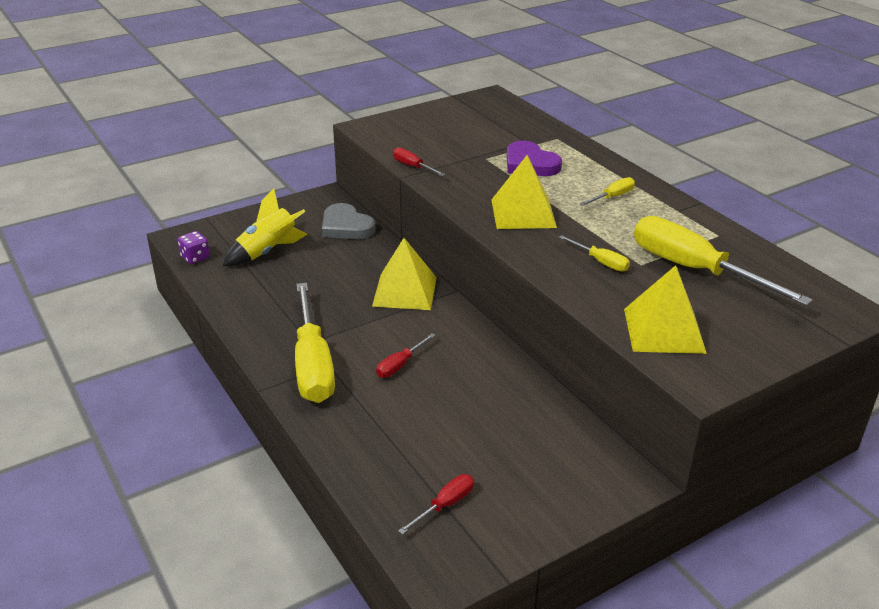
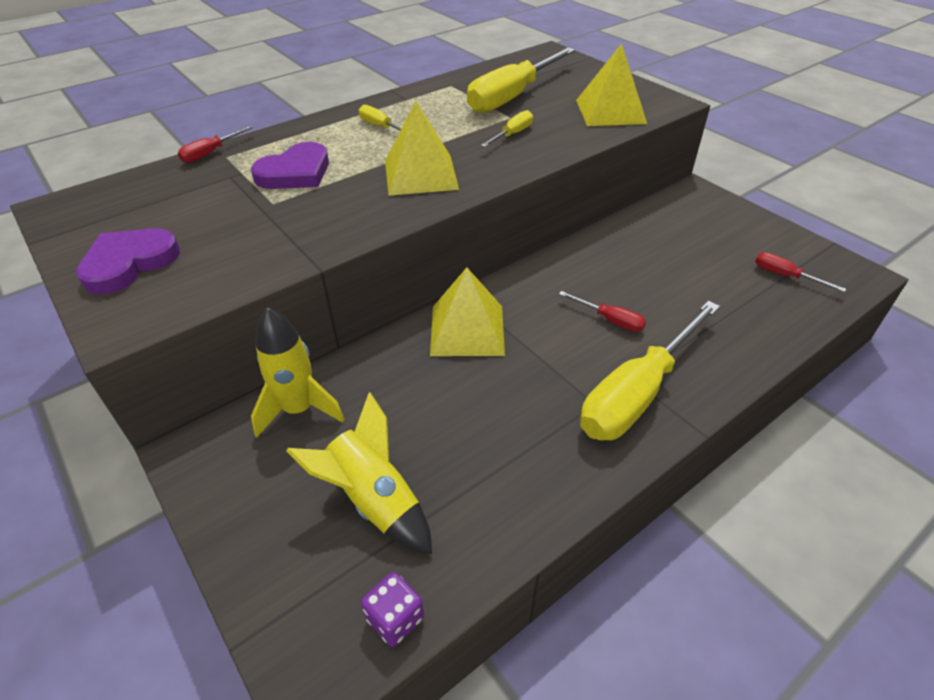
camera: 95 degrees left, 10 degrees up
(313, 364) = (637, 393): yellow screwdriver -> yellow screwdriver turned 150 degrees clockwise
(346, 226) = (299, 409): grey heart -> yellow rocket
(413, 167) = (289, 261): red screwdriver -> red screwdriver (211, 153)
(423, 122) = (129, 263): none -> purple heart

